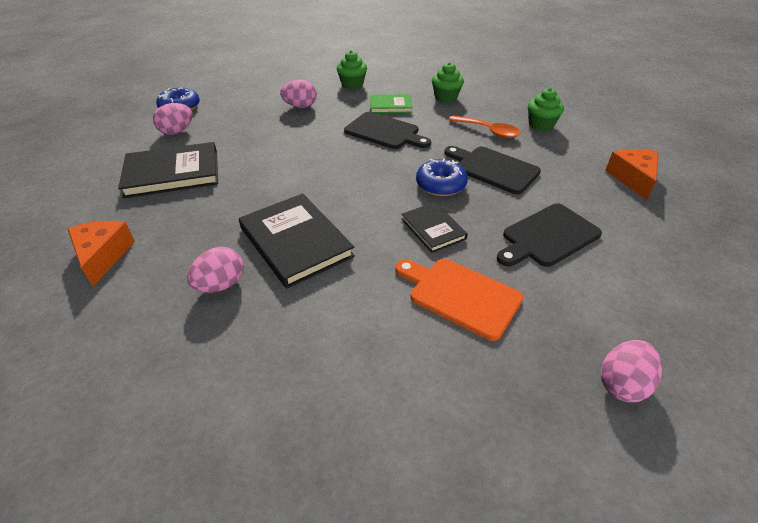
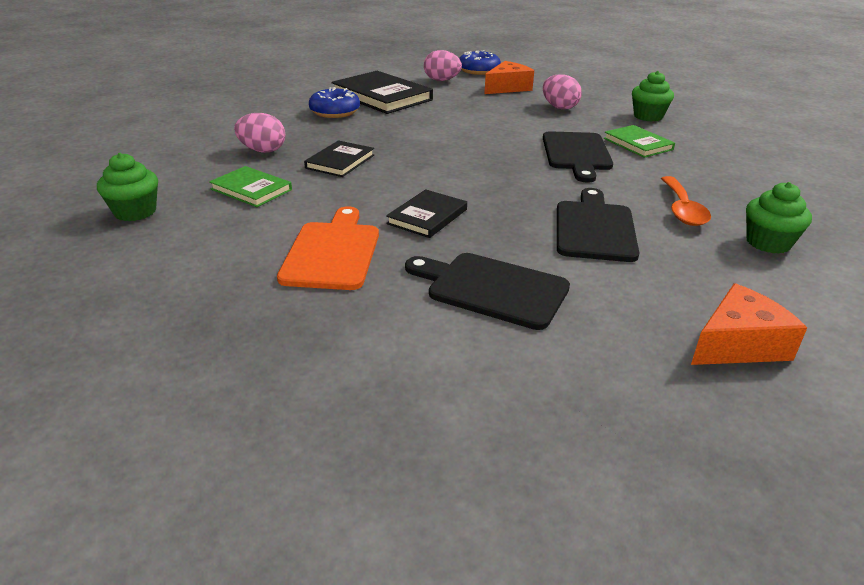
camera: 60 degrees right, 10 degrees down
(103, 256) = (263, 108): orange cheese -> orange cheese (507, 88)
(295, 242) = (340, 161): black book -> black book, size x0.57
(307, 315) = (251, 189): none -> green book
(441, 185) = (514, 204): blue donut -> blue donut (335, 112)
(446, 97) = (718, 168): green cupcake -> green cupcake (135, 212)
(622, 384) = (260, 377): pink egg -> none

